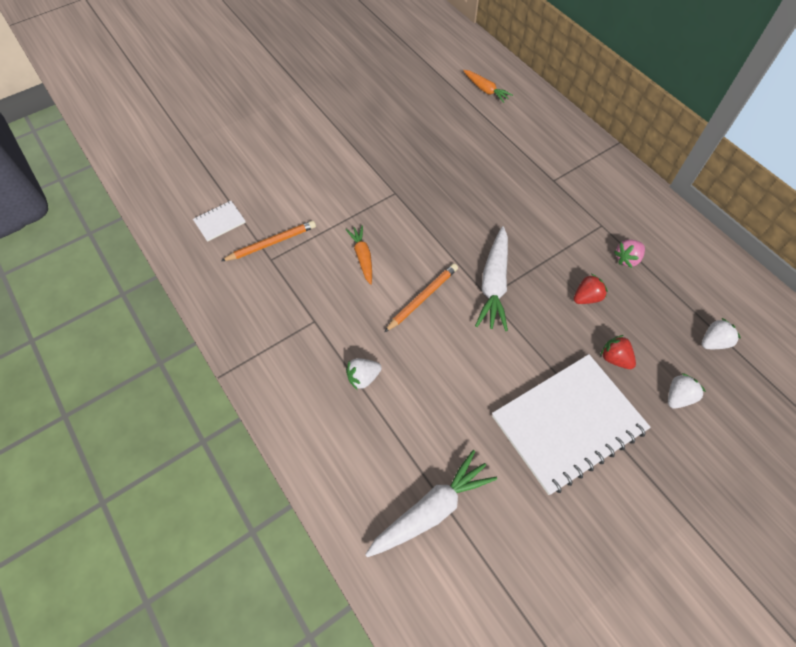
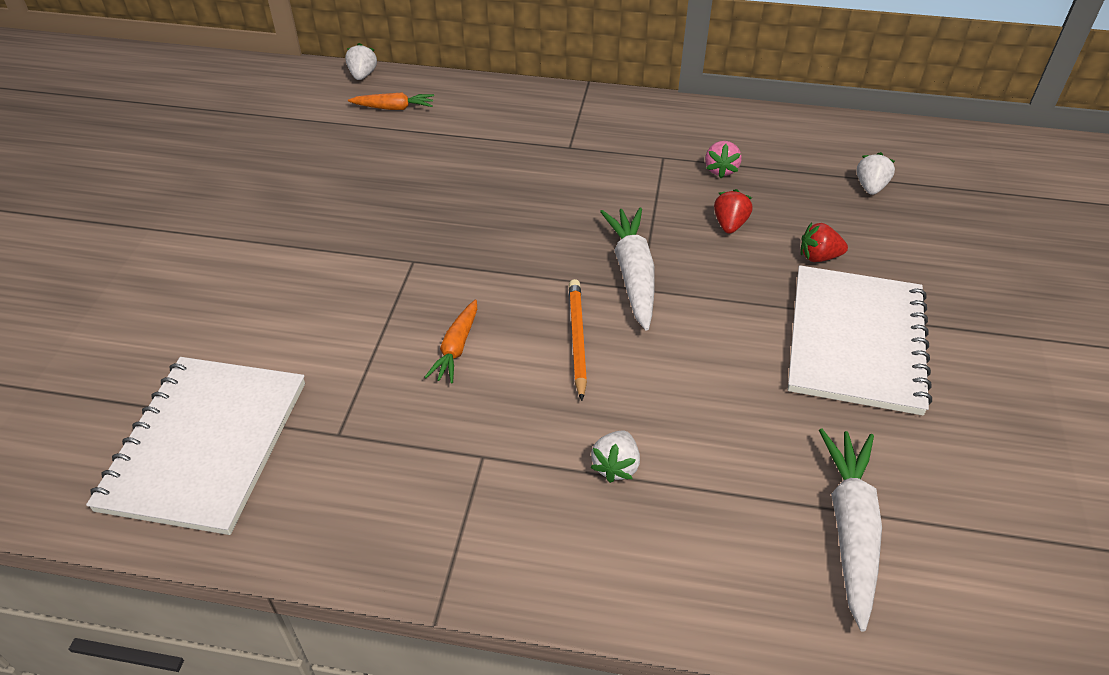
camera: 45 degrees left, 15 degrees down
(219, 222) = (205, 445): white notebook -> white notebook, size x2.43
(272, 243) = (317, 415): orange pencil -> none
(362, 257) = (456, 348): orange carrot -> orange carrot turned 105 degrees counterclockwise
(494, 284) = (632, 274): white carrot -> white carrot turned 150 degrees counterclockwise
(678, 397) = (903, 249): white strawberry -> white strawberry (362, 75)

